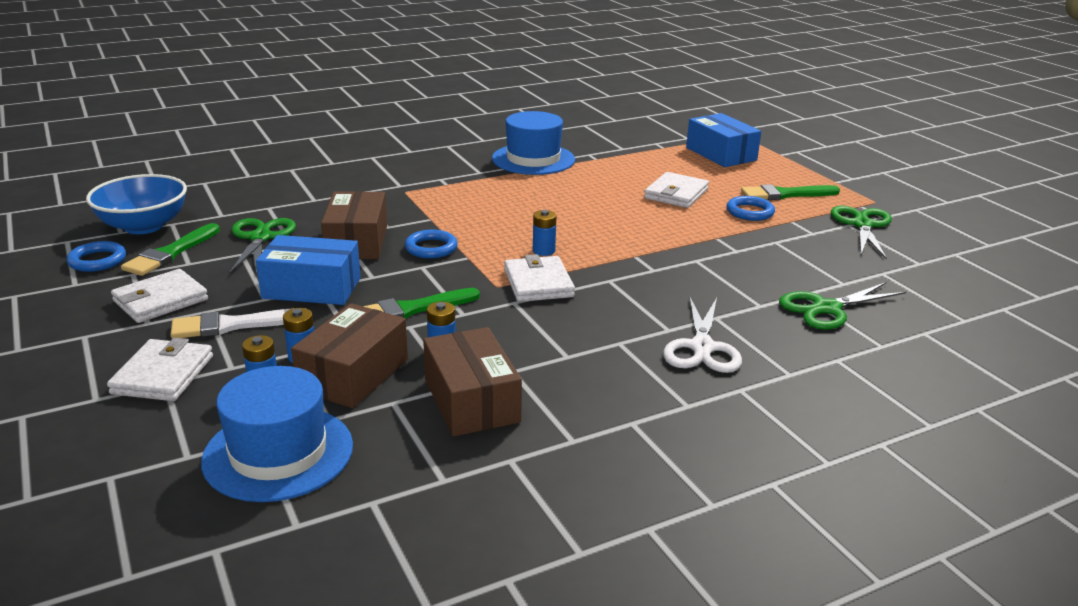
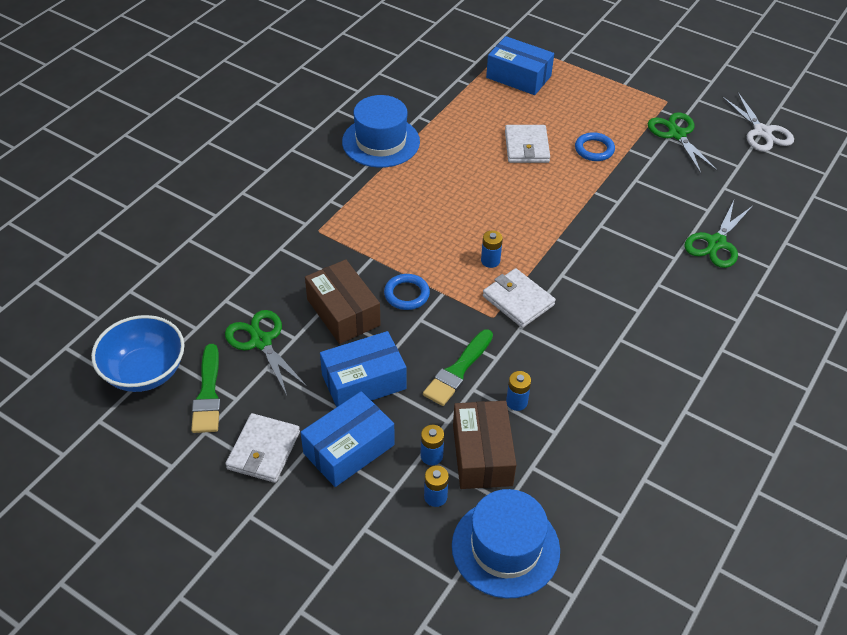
camera: 30 degrees left, 20 degrees up
(97, 260) = (156, 431): blue ring -> none
(163, 375) = (354, 522): white wallet -> none
(233, 325) = (349, 449): white brush -> blue box
(471, 400) = (578, 440): brown box -> none
(702, 348) = (672, 319): white scissors -> white scissors (762, 132)
(785, 194) = (602, 116): green brush -> none

